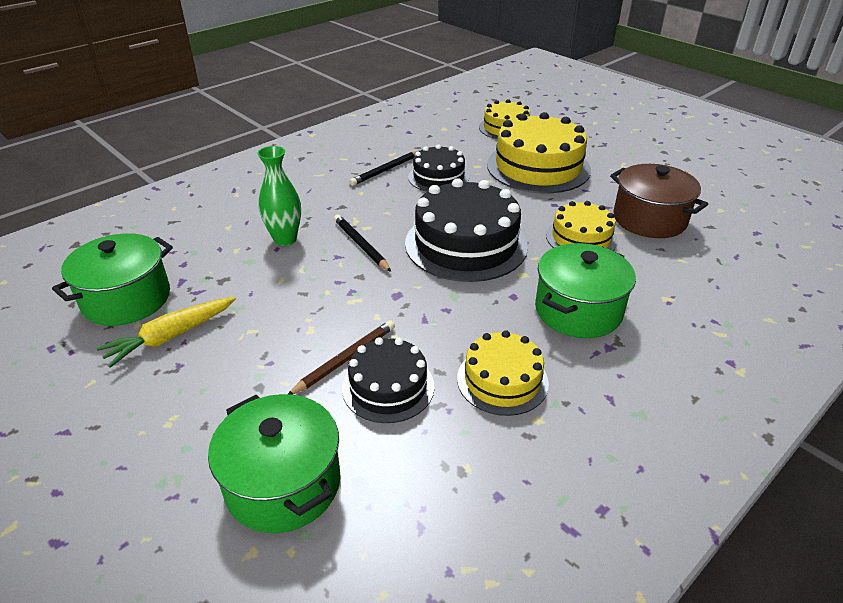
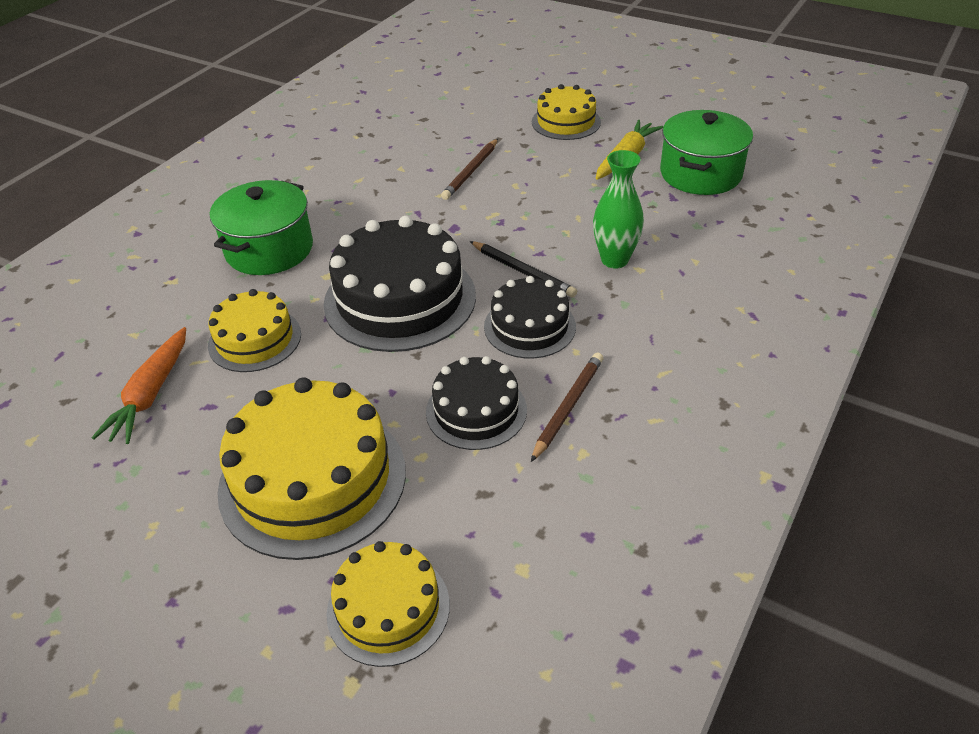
camera: 165 degrees right, 5 degrees up
(283, 484) = (468, 109): green pot -> none
(385, 170) = (568, 407): black pencil -> brown pencil
(388, 387) = (427, 162): black cake -> black cake (529, 326)
(502, 380) = (338, 183): yellow cake -> yellow cake (566, 122)
(649, 219) = (151, 394): brown pot -> orange carrot

